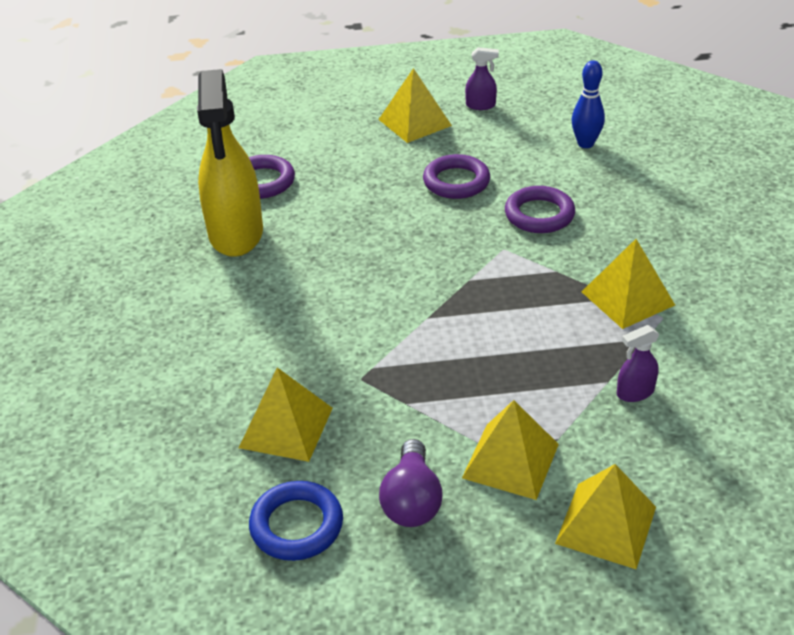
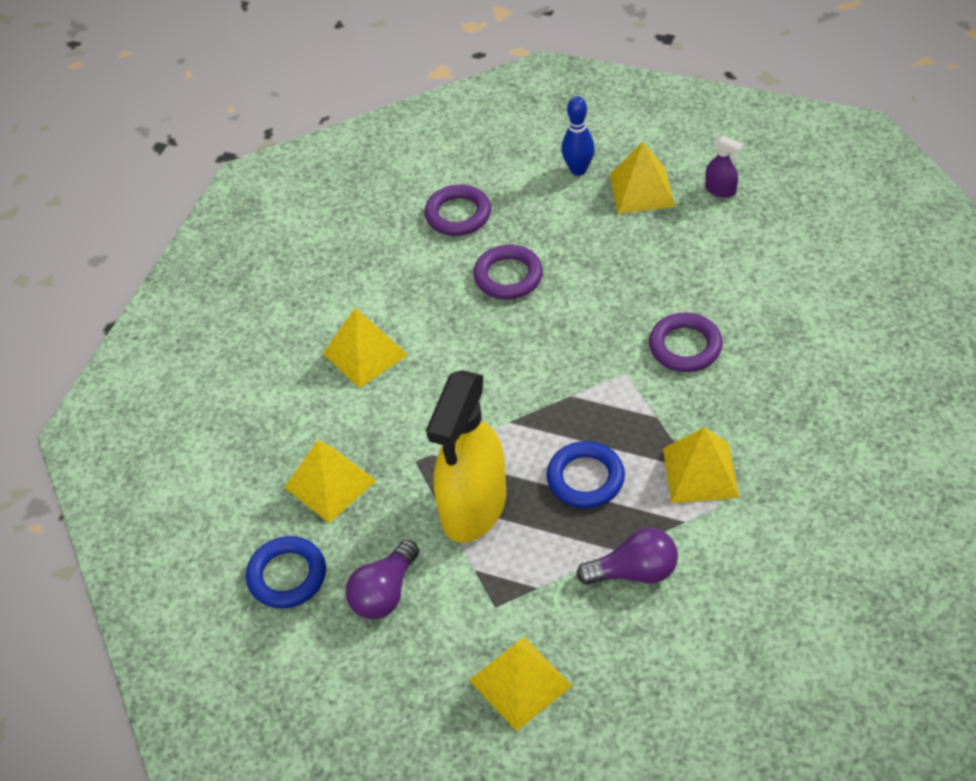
camera: 30 degrees right, 10 degrees up
(236, 234) = (402, 267): yellow spray bottle -> yellow spray bottle (473, 507)
(456, 182) = (633, 278): purple ring -> purple ring (508, 276)
(510, 461) = (484, 591): yellow pyramid -> yellow pyramid (365, 354)
(532, 337) = (585, 478): none -> blue ring
(585, 144) = (792, 276): blue bowling pin -> blue bowling pin (578, 170)
(635, 392) = (634, 572): purple spray bottle -> purple light bulb

